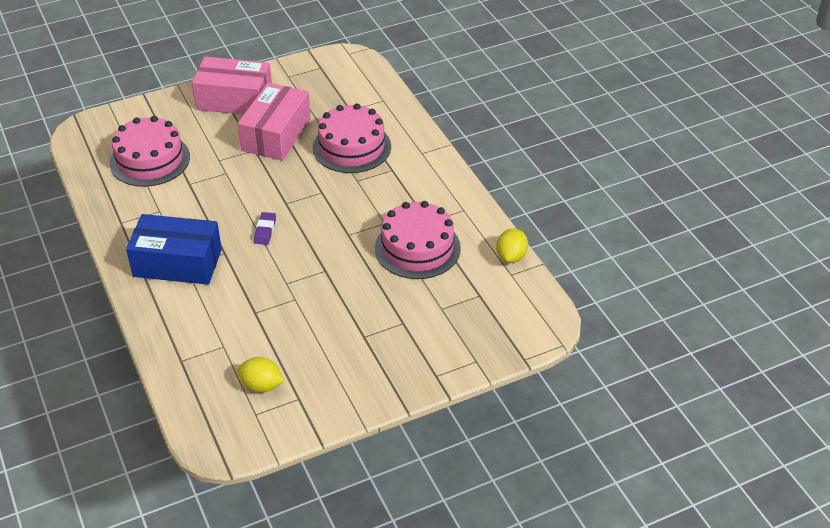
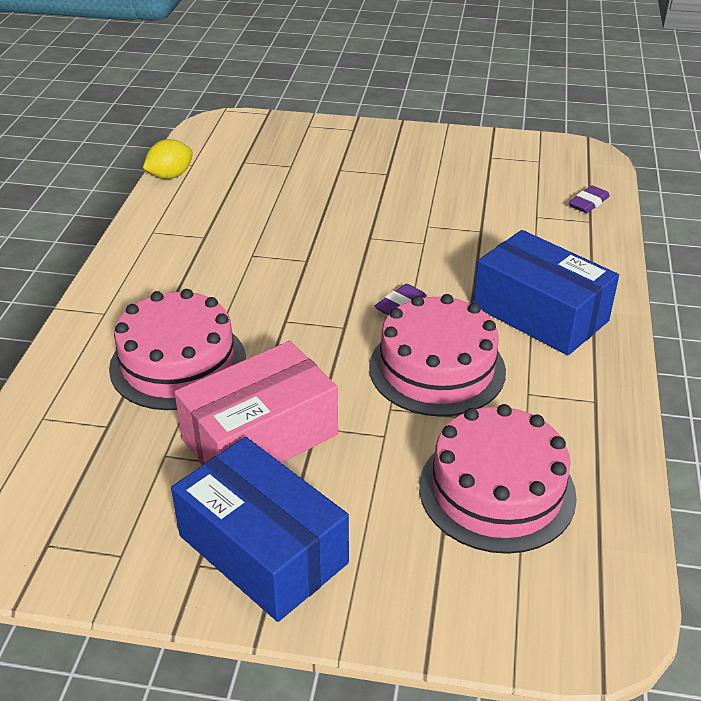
camera: 145 degrees left, 5 degrees down
(190, 380) = (588, 203): none -> purple eraser
(234, 100) = (263, 549): pink box -> blue box
(261, 385) = (518, 175): yellow lemon -> none
(417, 248) = (249, 218): pink cake -> pink cake (437, 368)

